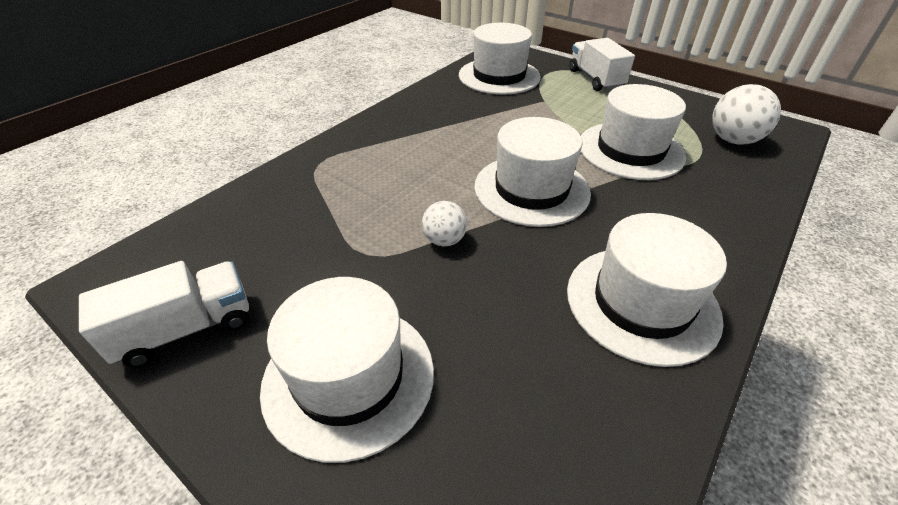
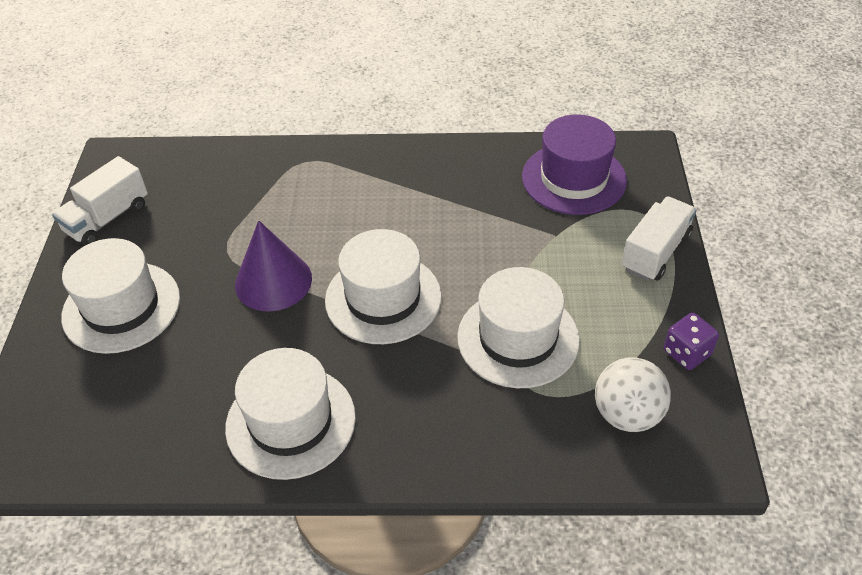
camera: 55 degrees right, 5 degrees up
(186, 329) = (107, 218): white truck -> white truck turned 105 degrees clockwise
(444, 240) = (273, 281): white ball -> purple cone
(499, 76) = (574, 178): white hat -> purple hat
(691, 103) = (687, 353): none -> purple dice

